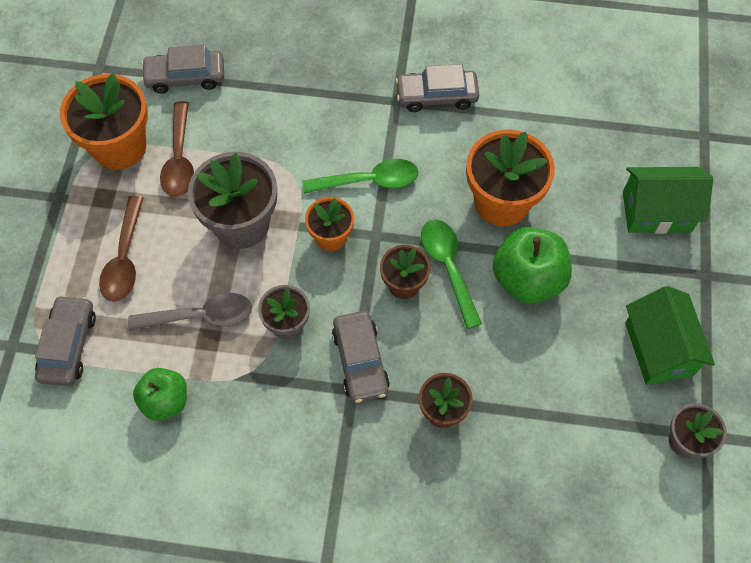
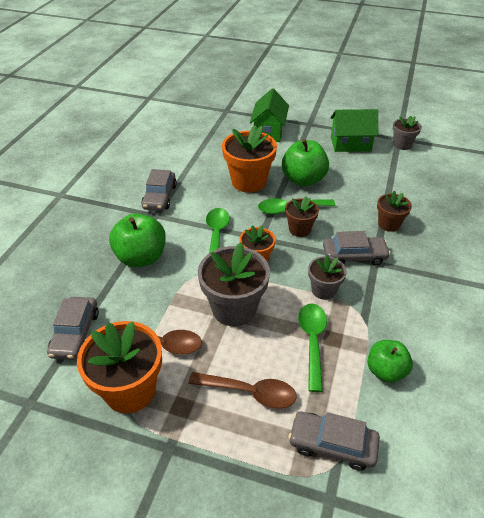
camera: 80 degrees left, 20 degrees down
(201, 316) = (312, 341): grey spoon -> green spoon
(311, 106) = (141, 257): none -> green apple

